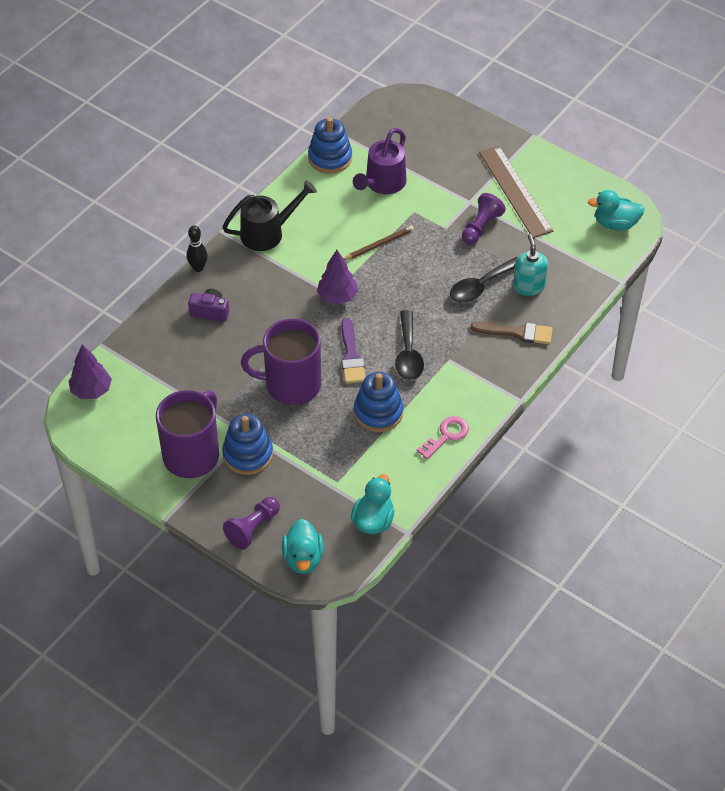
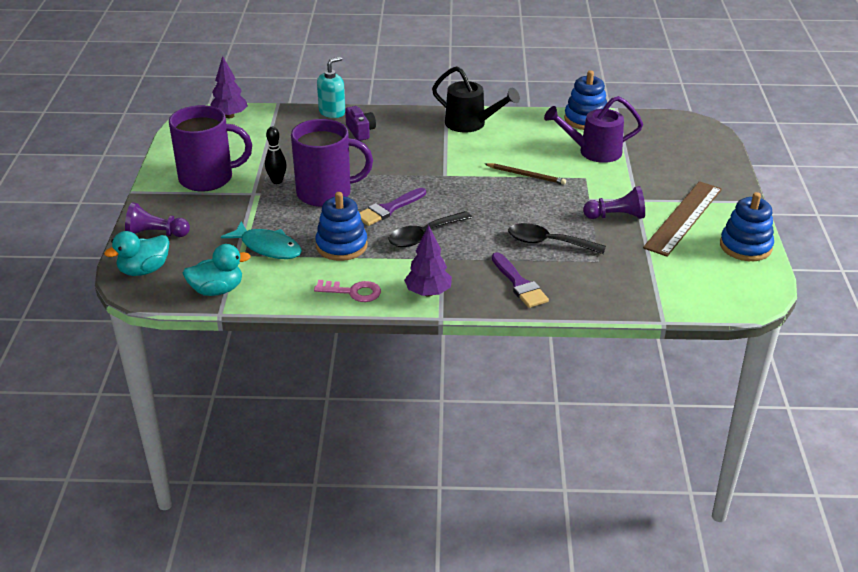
camera: 55 degrees right, 15 degrees down
(198, 268) = (398, 110): black bowling pin -> black bowling pin (277, 181)
(248, 454) = (232, 202): blue stacking toy -> blue stacking toy (745, 246)
(291, 384) = (326, 193): purple mug -> purple mug turned 120 degrees clockwise
(337, 297) = (444, 178): purple tree -> purple tree (428, 293)
(339, 461) = (268, 247): none -> turquoise fish
(517, 333) = (519, 284): brown brush -> purple brush
(529, 286) = (583, 269): turquoise soap dispenser -> turquoise soap dispenser (332, 112)
(615, 224) = (729, 289): turquoise duck -> none

